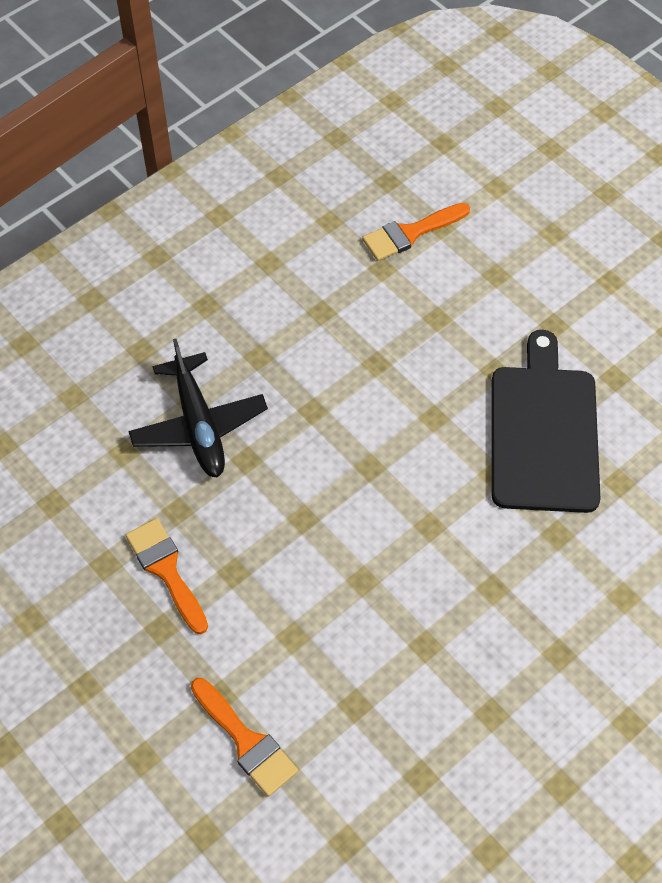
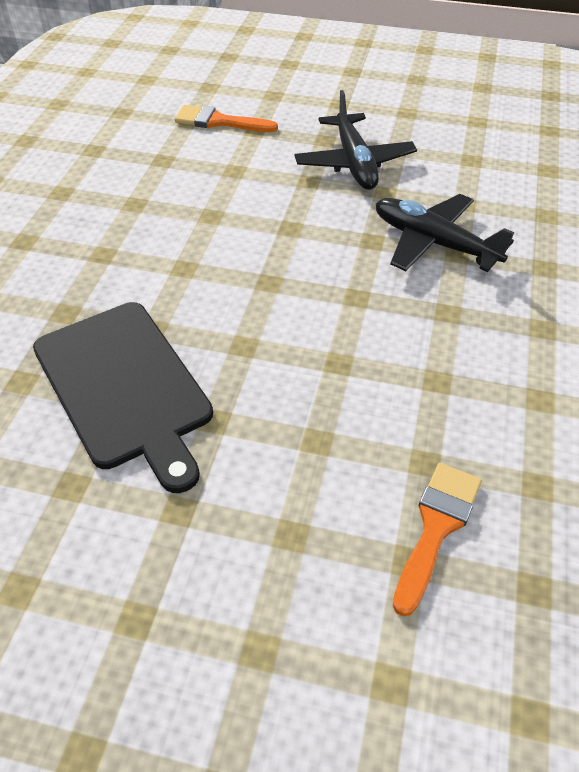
camera: 145 degrees right, 10 degrees down
(166, 570) = (354, 163): orange brush -> black plane

